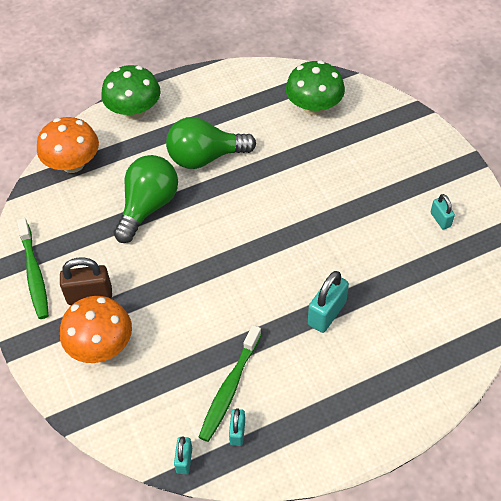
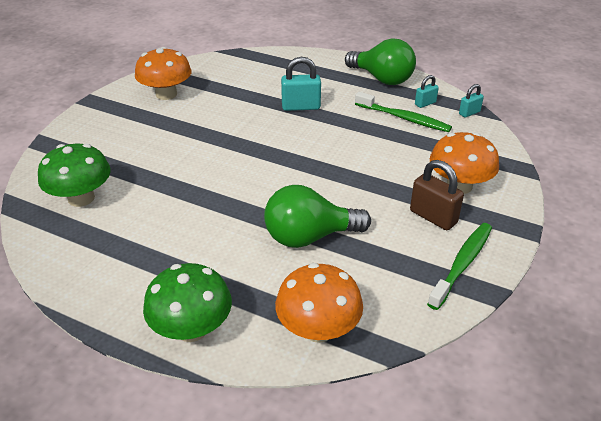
camera: 130 degrees left, 15 degrees down
(205, 157) = (212, 233): green light bulb -> green light bulb (382, 79)
(230, 388) = (404, 118): green toothbrush -> green toothbrush turned 45 degrees clockwise
(440, 219) = (166, 94): turquoise padlock -> orange mushroom

